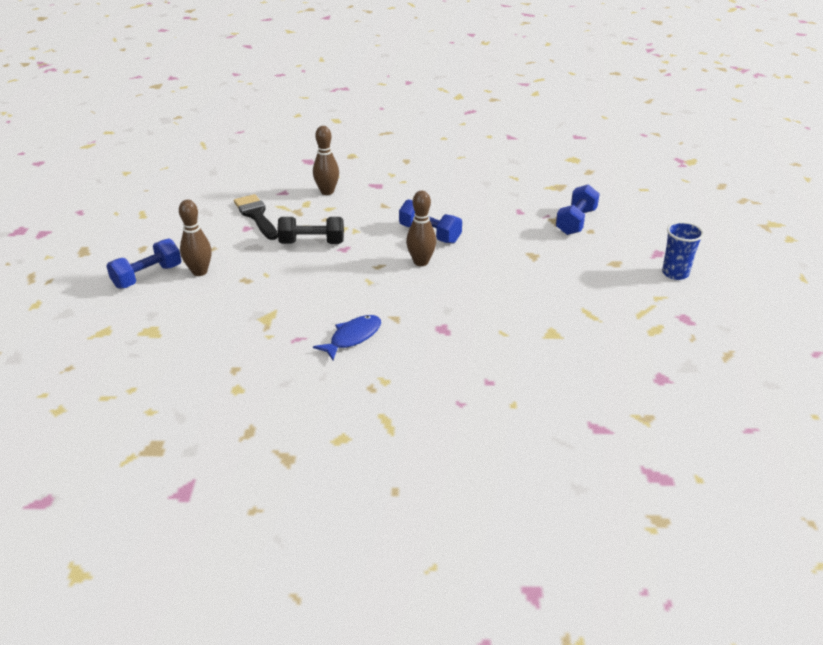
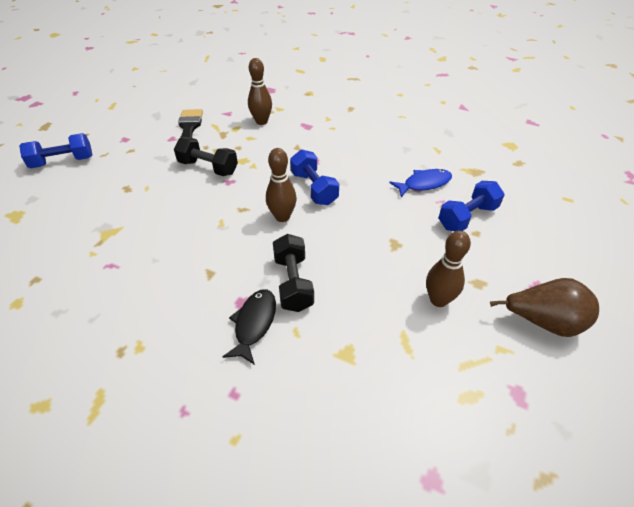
camera: 25 degrees right, 10 degrees up
(199, 272) = (101, 169): brown bowling pin -> brown bowling pin (438, 300)
(353, 337) = (155, 282): blue fish -> blue fish (424, 184)
(465, 338) = (254, 323): none -> black fish
(472, 304) = (293, 283): none -> black dumbbell
(675, 273) = (543, 321): blue cup -> brown pear

